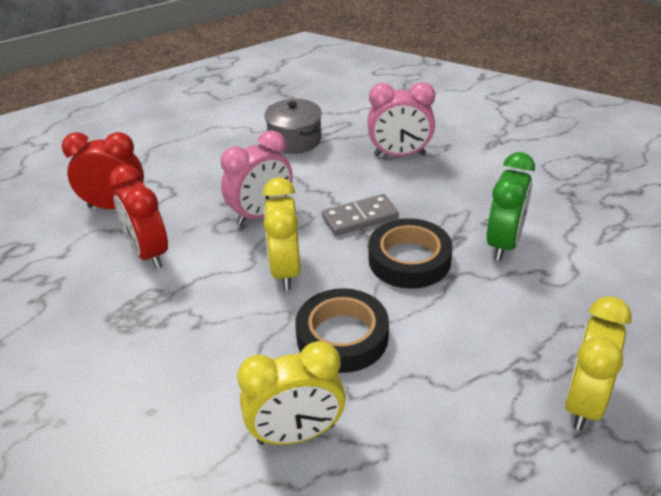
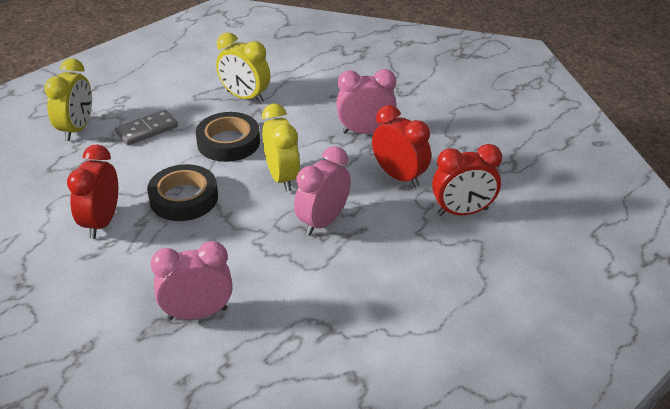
camera: 165 degrees right, 0 degrees up
(145, 326) = (365, 132): none -> pink clock
(295, 140) = (325, 320): grey pot -> none
(296, 434) = (245, 97): yellow clock -> yellow clock turned 120 degrees counterclockwise
(360, 217) = (230, 230): grey domino -> grey domino (147, 130)
(503, 243) = (102, 222): green clock -> red clock

